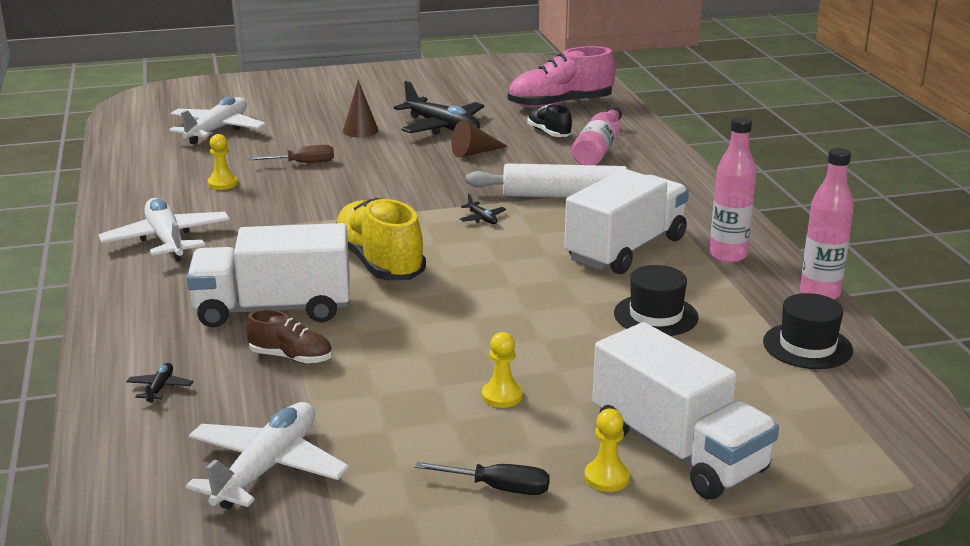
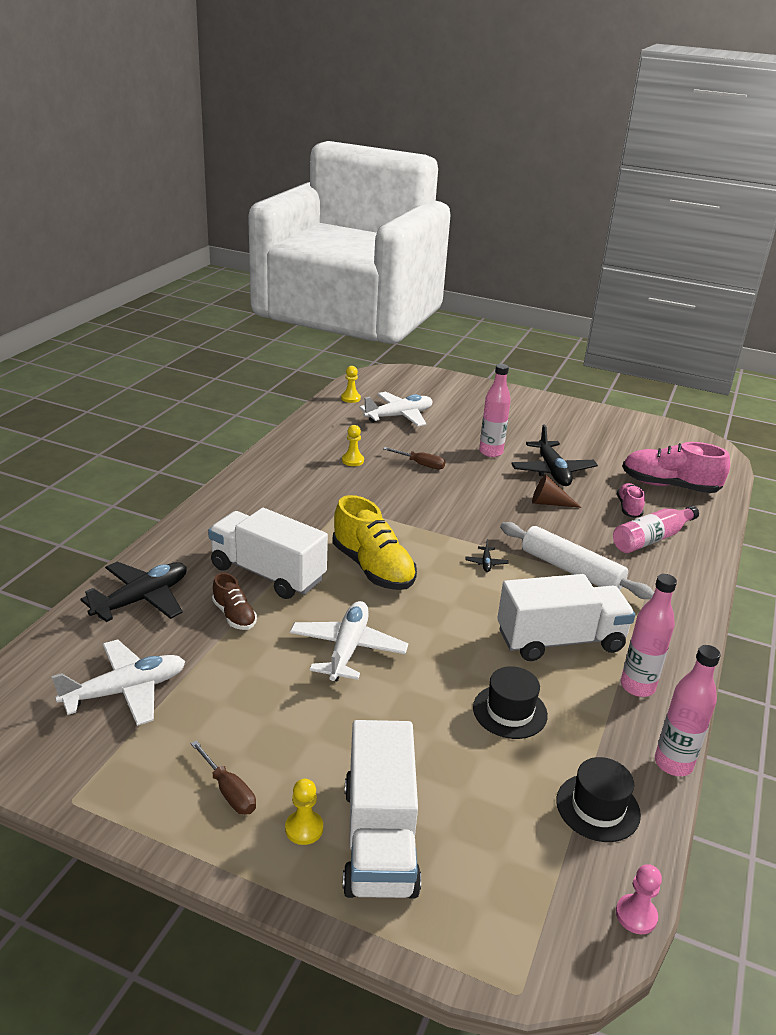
camera: 35 degrees right, 5 degrees up
(160, 388) = (142, 599): black plane -> black plane, size x2.40
(167, 240) = (271, 491): white plane -> white plane (347, 649)
(360, 130) = (491, 452): brown cone -> pink bottle
(379, 263) = (373, 568): yellow shoe -> yellow shoe turned 135 degrees clockwise
(499, 488) = (229, 792): black screwdriver -> brown screwdriver
(502, 396) = (320, 719): yellow pawn -> yellow pawn (350, 398)
(549, 133) = (629, 508): black shoe -> pink shoe
(920, 397) = (636, 915): none -> pink pawn

